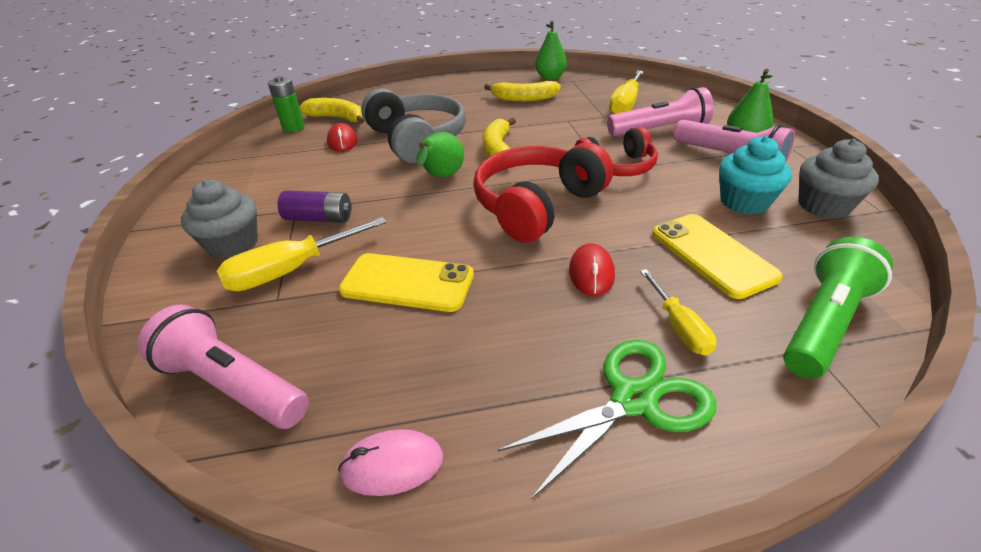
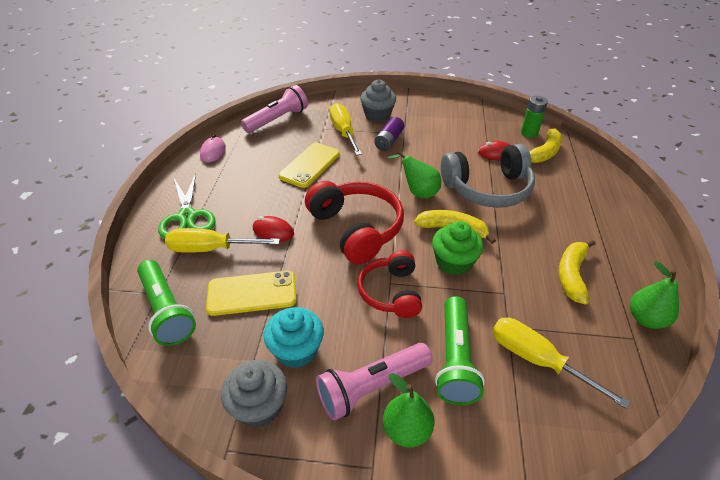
camera: 105 degrees right, 5 degrees up
(548, 143) = (453, 262): none -> green cupcake
(659, 130) = (455, 359): pink flashlight -> green flashlight
(678, 326) = (211, 249): yellow screwdriver -> yellow screwdriver, size x1.62

